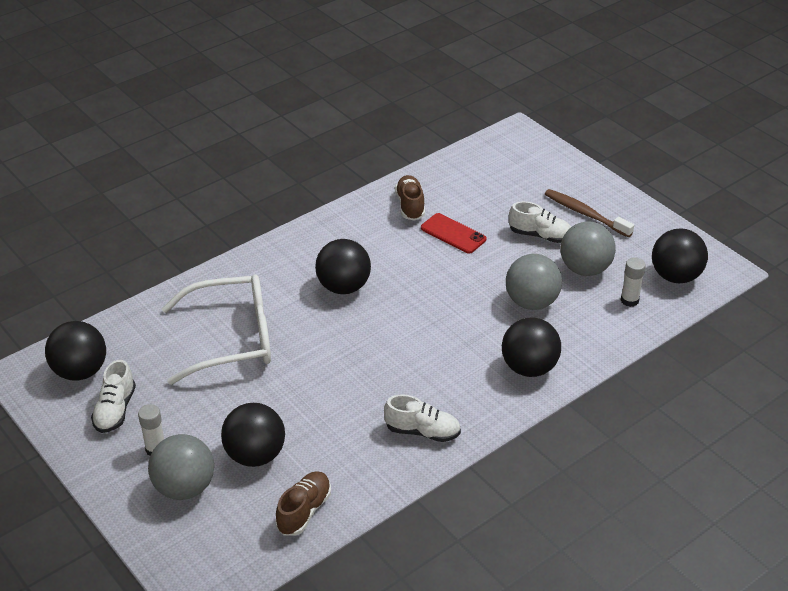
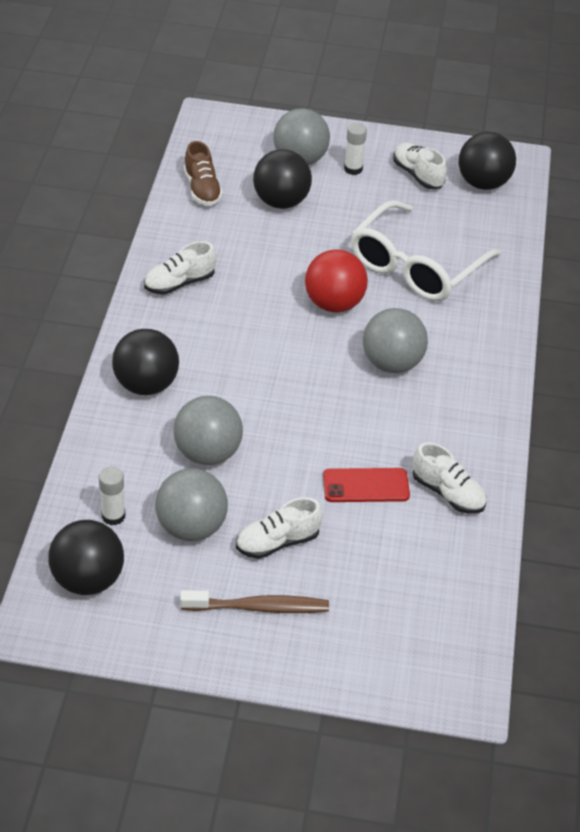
camera: 135 degrees right, 5 degrees up
(328, 347) = (334, 304): none -> red ball
(343, 287) = (392, 363): black ball -> grey ball
(410, 206) = (448, 493): brown shoe -> white shoe

